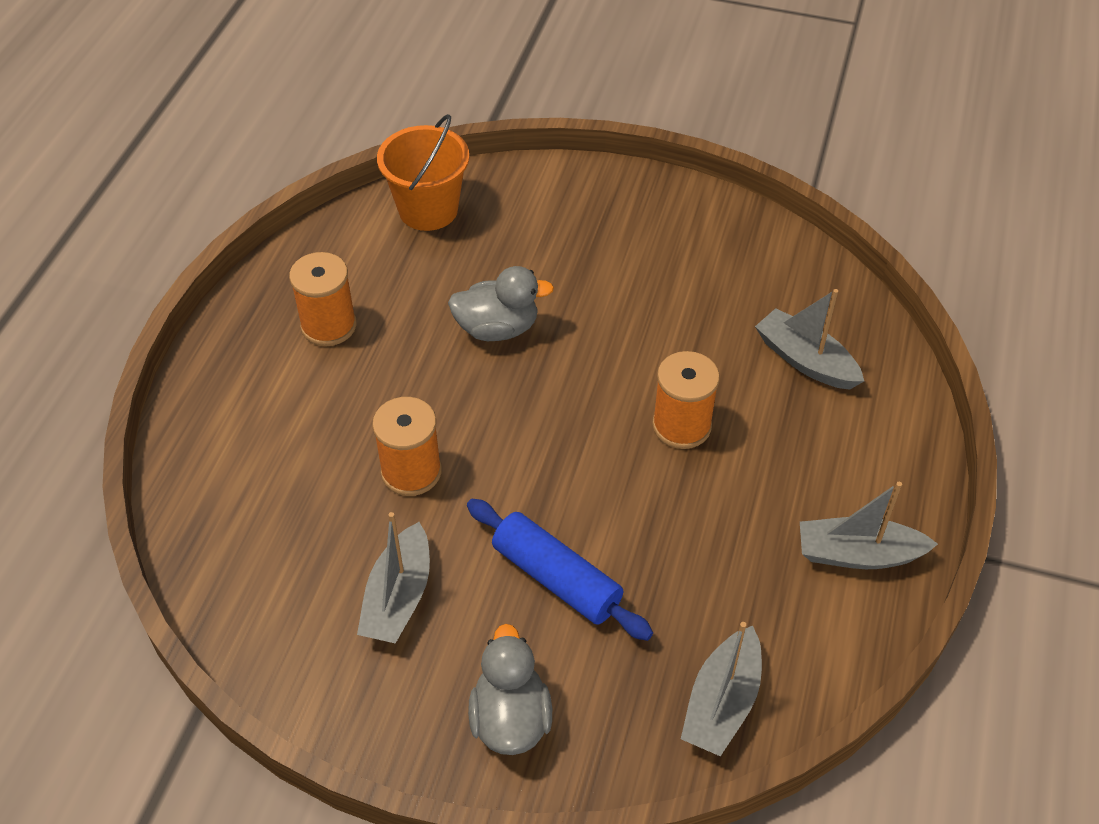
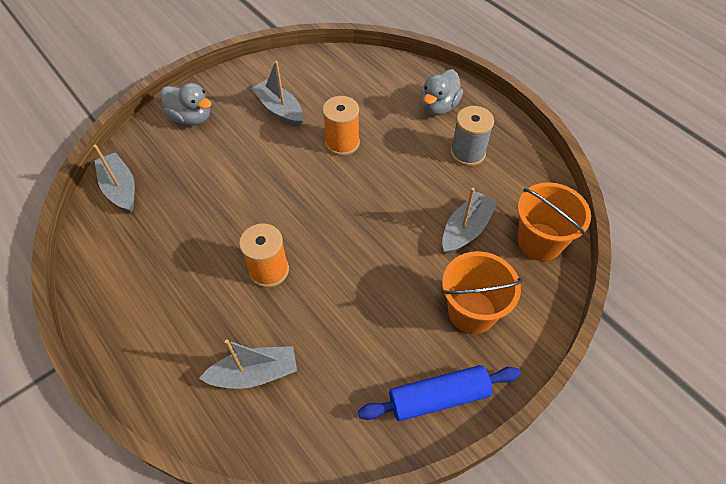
camera: 125 degrees right, 5 degrees up
(328, 325) = (468, 153): orange spool -> grey spool
(497, 328) = (410, 224): grey duck -> grey duck (438, 106)
(556, 578) = (235, 165): blue rolling pin -> blue rolling pin (438, 397)
(570, 228) = (472, 312): none -> orange bucket
(858, 554) = (120, 297): grey boat -> grey boat (466, 229)

